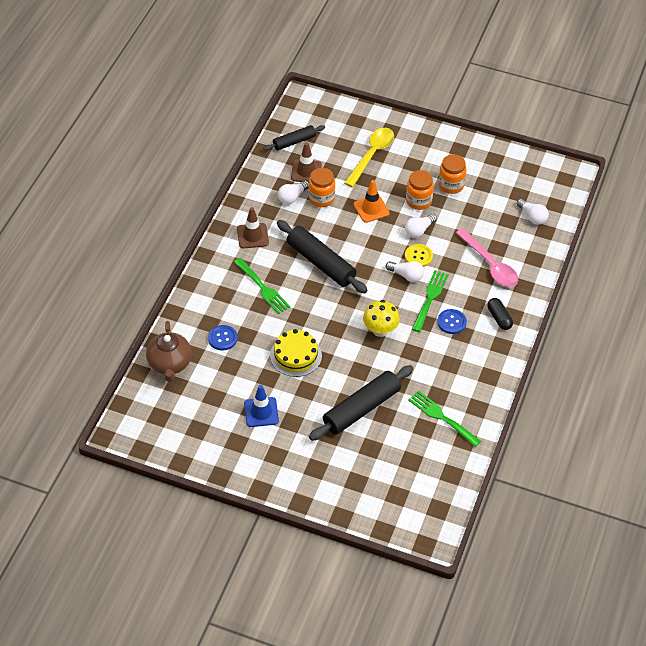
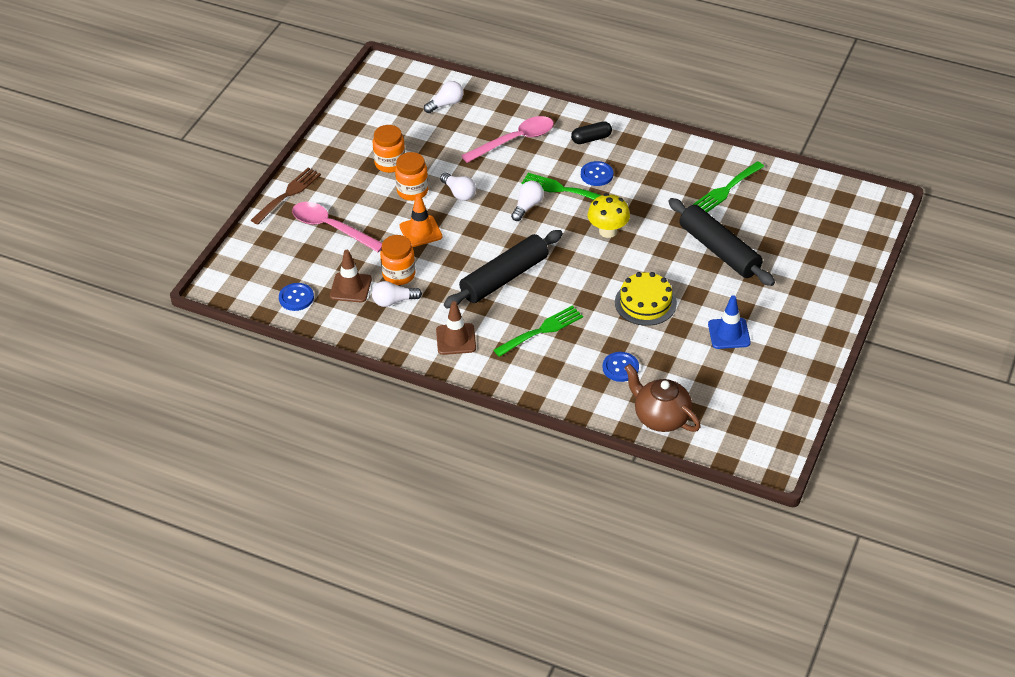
camera: 85 degrees left, 5 degrees down
(169, 364) = (661, 417): brown teapot -> brown teapot turned 135 degrees counterclockwise
(292, 197) = (394, 301): white light bulb -> white light bulb turned 120 degrees clockwise
(294, 142) = (296, 298): black rolling pin -> blue button
(371, 155) = (331, 228): yellow spoon -> pink spoon
(408, 127) = (288, 194): none -> brown fork
(418, 256) = (499, 195): yellow button -> none

